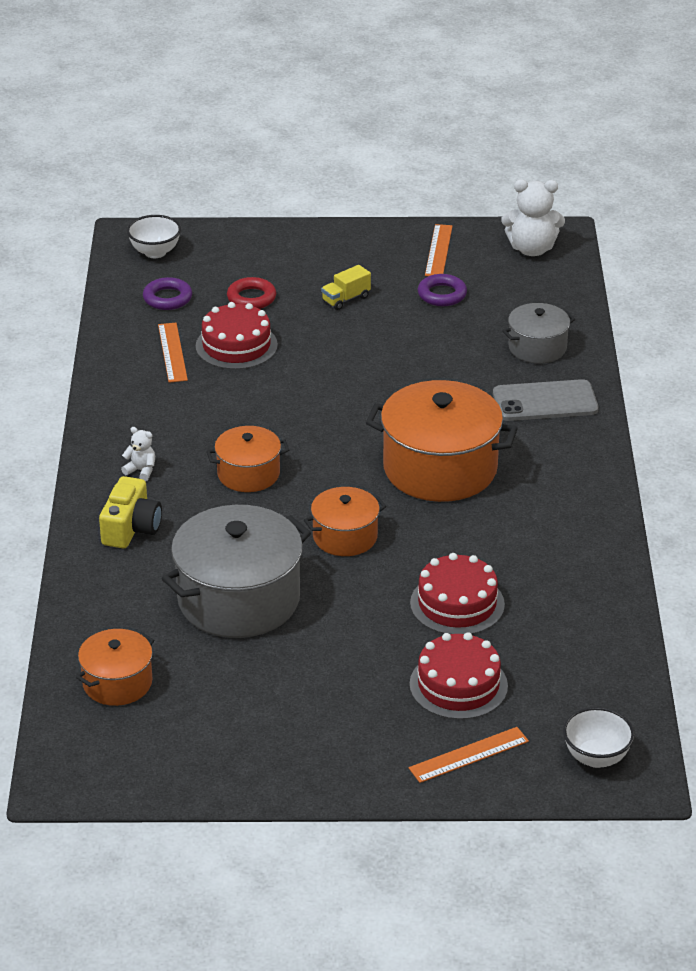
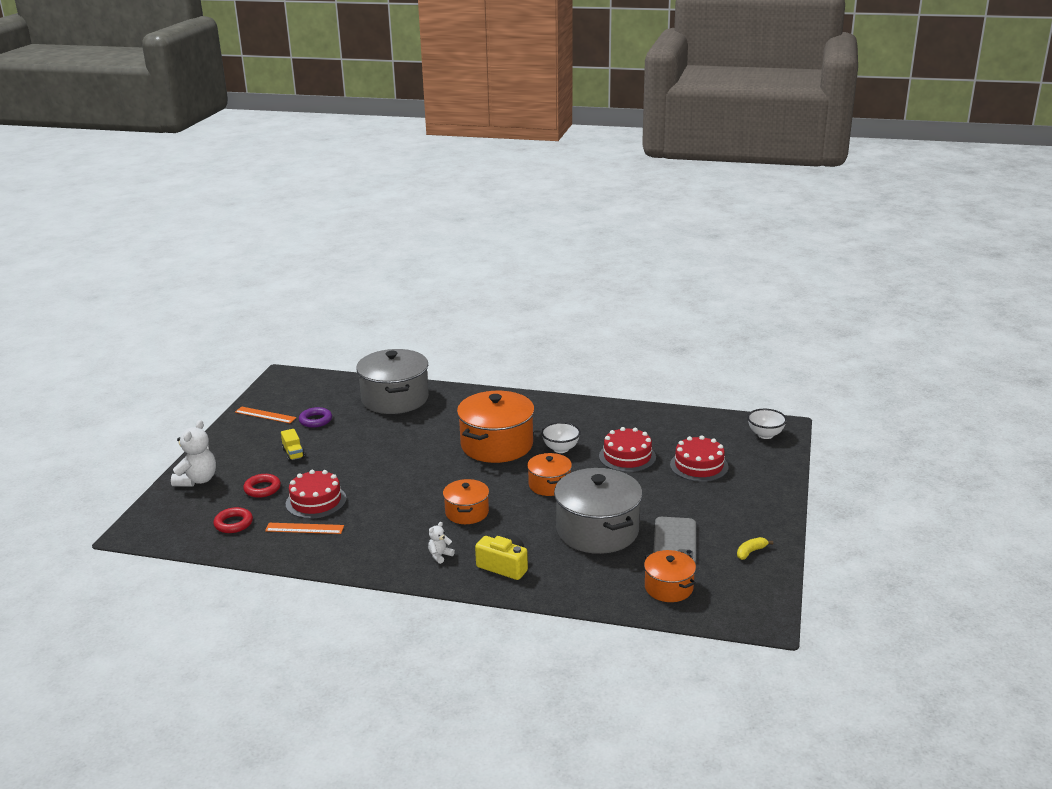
camera: 75 degrees left, 10 degrees down
(155, 252) = (167, 523): white bowl -> white bowl (561, 449)
(167, 298) = (233, 523): purple ring -> red ring
(226, 759) = (751, 552): none -> yellow banana
(469, 755) = (758, 470): orange ruler -> none
(532, 249) = (291, 386): white teddy bear -> white teddy bear (197, 480)
(537, 347) = (395, 399): grey pot -> grey pot, size x1.83
(545, 401) = (450, 404): grey phone -> grey phone (674, 541)

